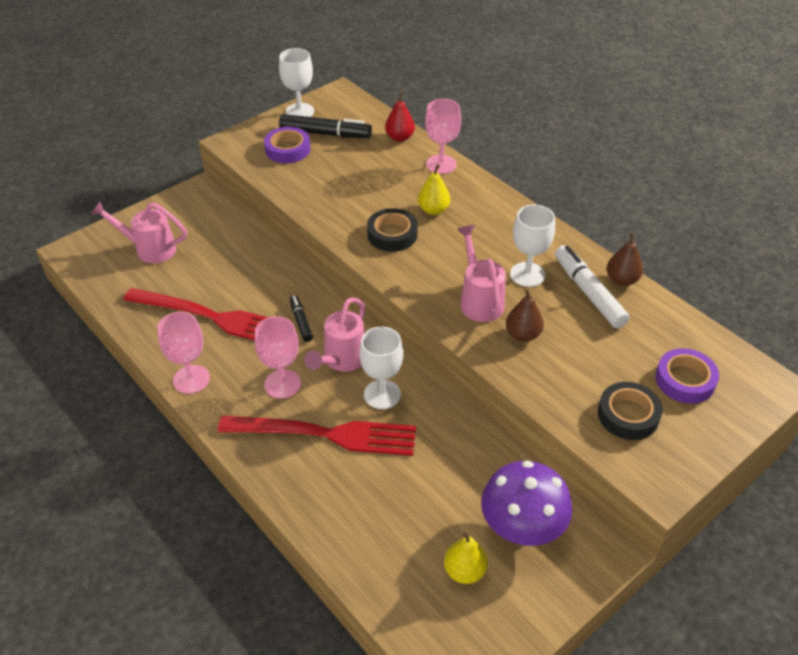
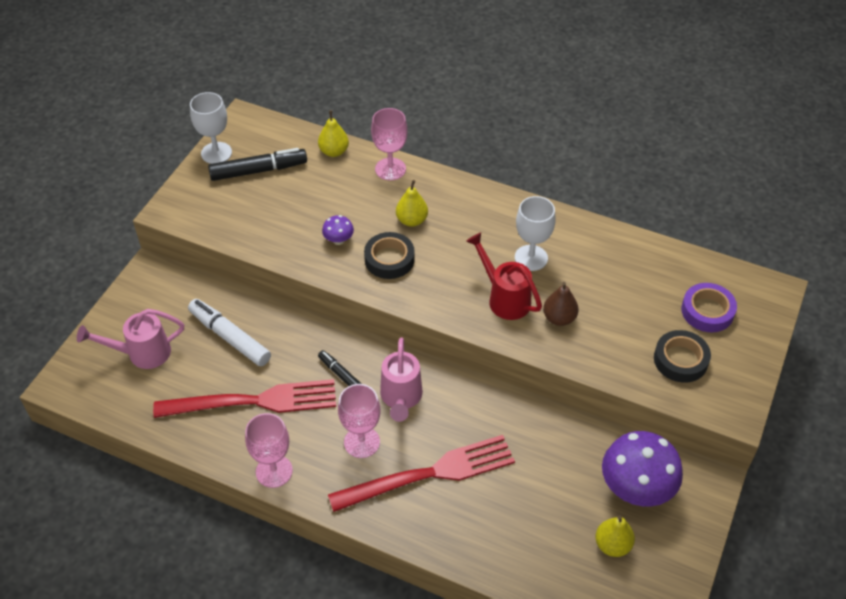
camera: 25 degrees left, 5 degrees up
(287, 149) = (232, 200): purple tape -> none
(357, 206) = (338, 240): none -> purple mushroom
(382, 394) = (456, 417): white goblet -> none
(400, 137) = (334, 151): red pear -> yellow pear
(479, 300) = (504, 298): pink watering can -> red watering can
(588, 292) = (591, 257): white marker -> white marker (230, 337)
(622, 280) = (611, 235): brown pear -> none

